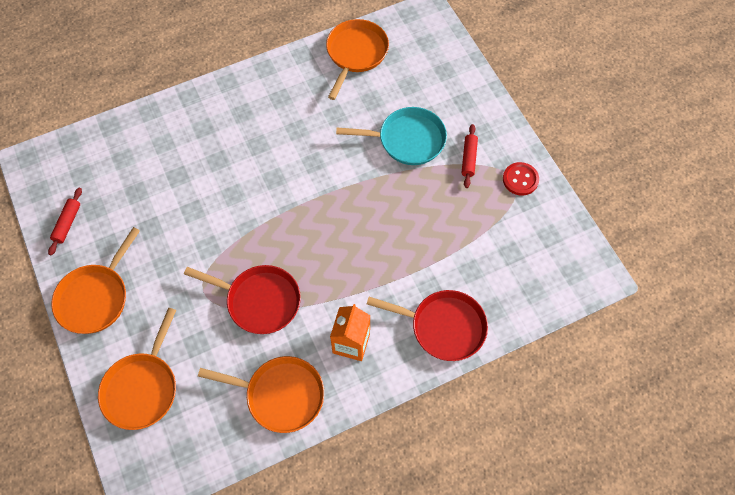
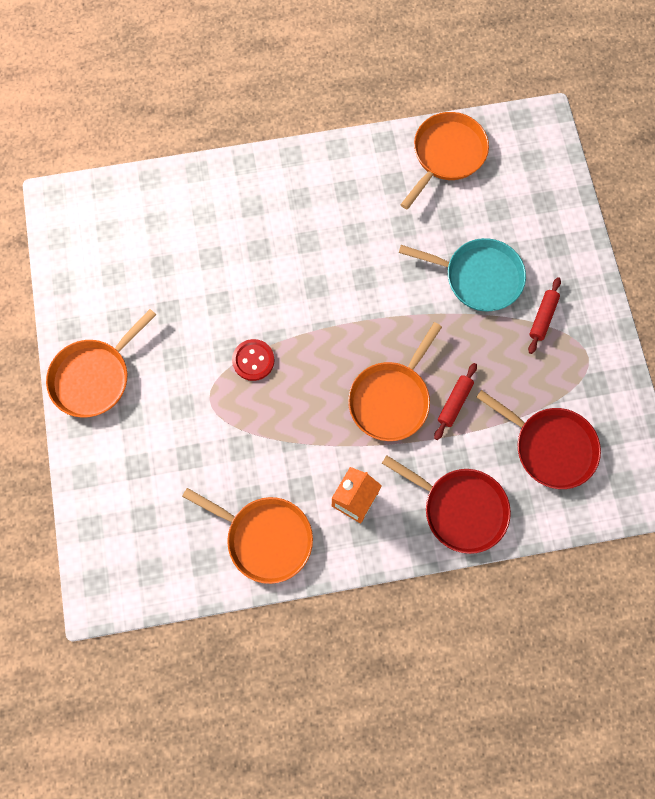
camera: 15 degrees right, 10 degrees up
(67, 223) = (82, 284): red rolling pin -> red rolling pin (454, 403)
(142, 388) = (123, 490): orange pan -> orange pan (391, 399)
(259, 301) = (267, 426): red pan -> red pan (549, 446)
(520, 179) = (595, 358): red button -> red button (253, 360)

